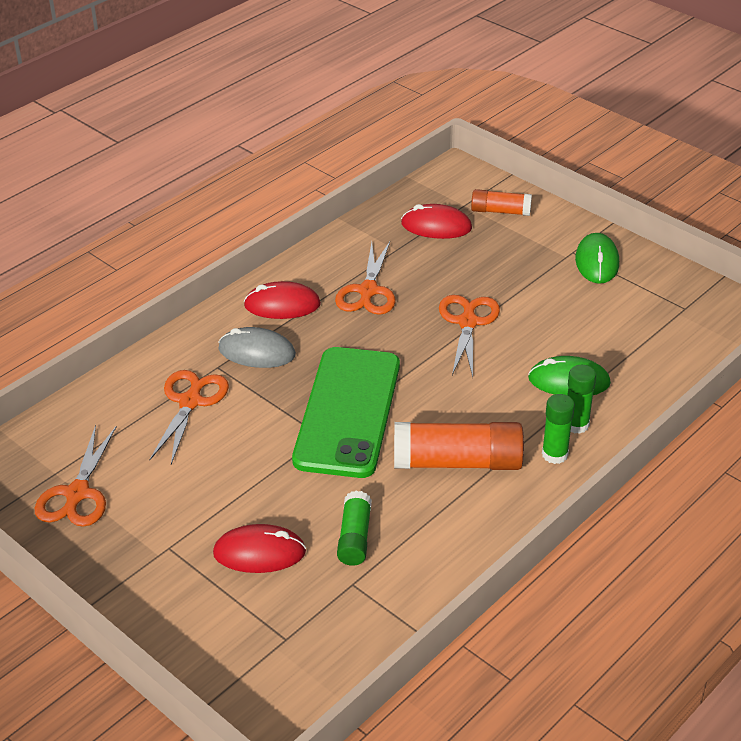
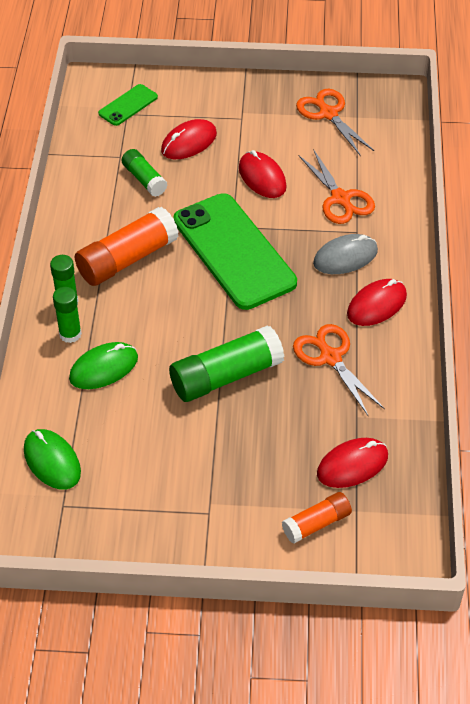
camera: 140 degrees right, 10 degrees up
(234, 466) = (262, 177): none -> red mouse
(272, 650) = (128, 105): none -> green phone
(468, 322) = (226, 376): orange scissors -> green glue stick
(597, 262) = (177, 513): green mouse -> green mouse (52, 461)

